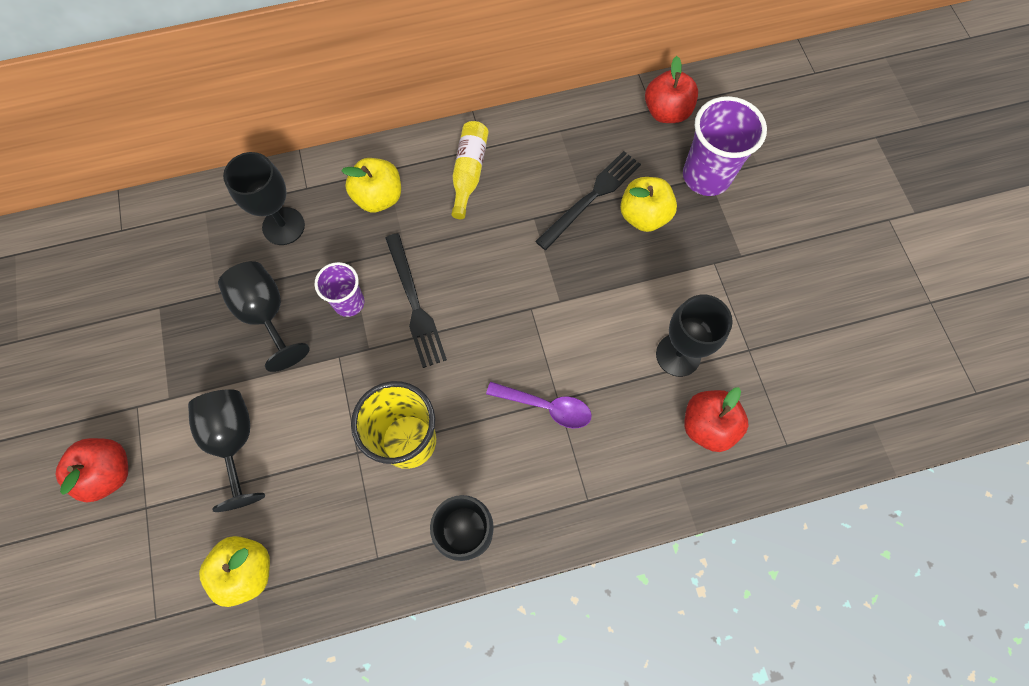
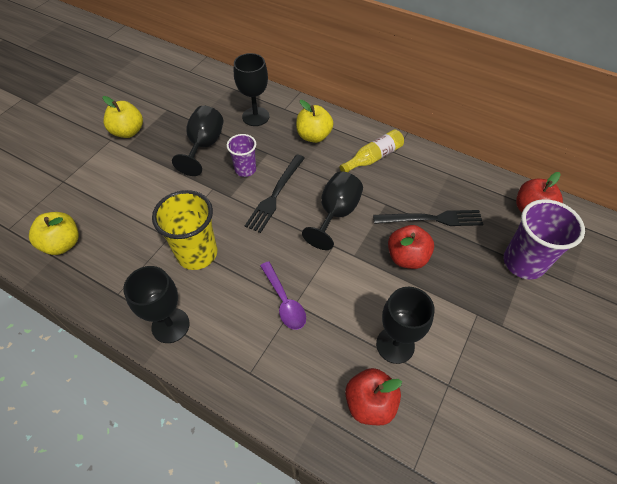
camera: 45 degrees right, 15 degrees down
(109, 472) = (69, 156): red apple -> red apple (407, 257)
(234, 441) = (127, 185): black goblet -> black goblet (336, 214)
(644, 216) = (456, 252): yellow apple -> yellow apple (128, 132)

